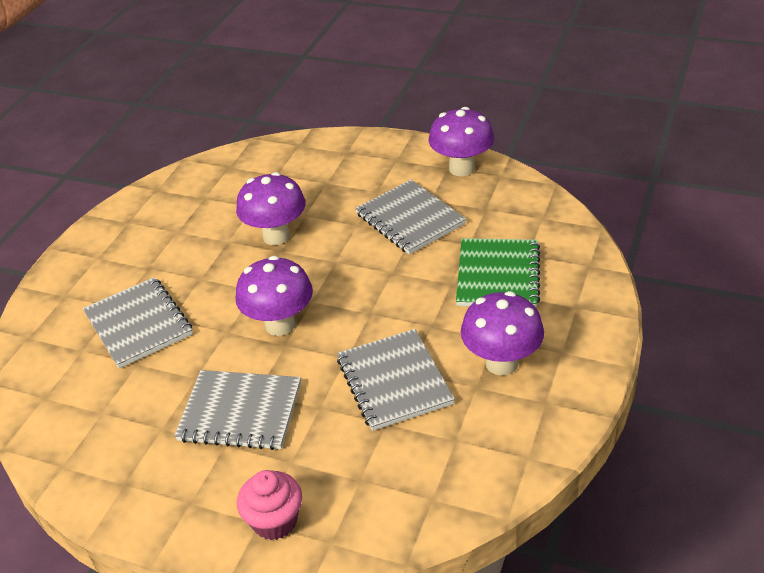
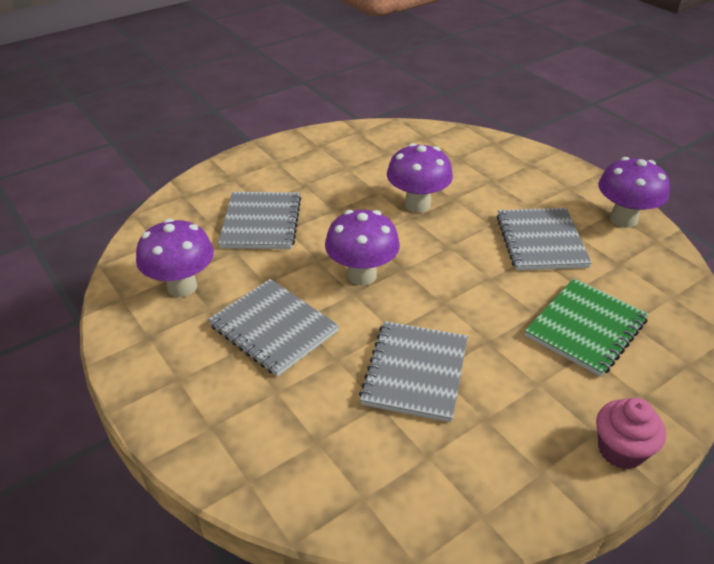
camera: 30 degrees right, 0 degrees up
(275, 521) = (222, 434): pink cupcake -> pink cupcake (621, 450)
(501, 363) = (526, 410): purple mushroom -> purple mushroom (182, 287)

